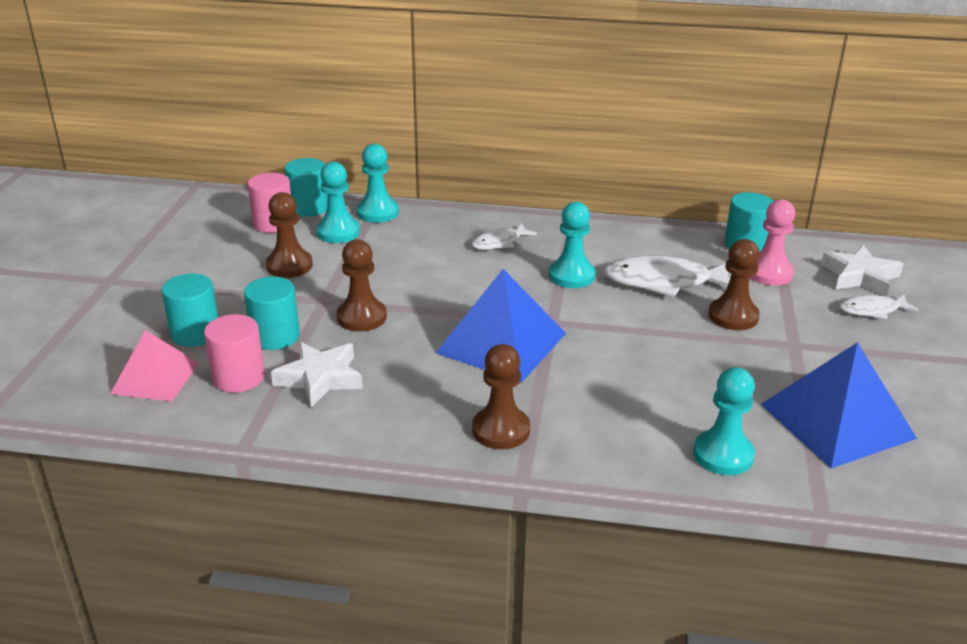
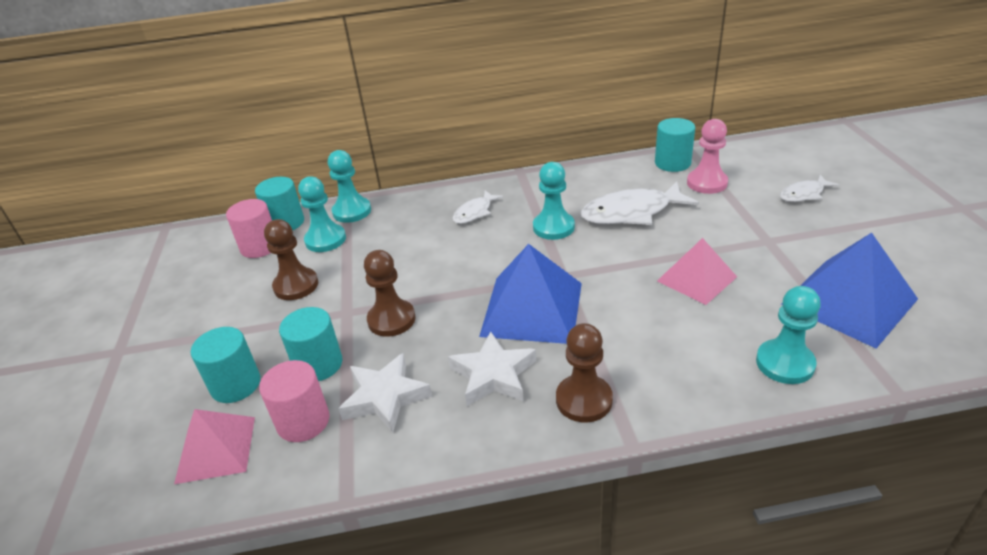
camera: 15 degrees left, 5 degrees up
(688, 359) = (697, 278): none -> pink pyramid
(733, 316) = (705, 229): brown pawn -> none
(860, 276) = (775, 168): white star -> white star (493, 375)

